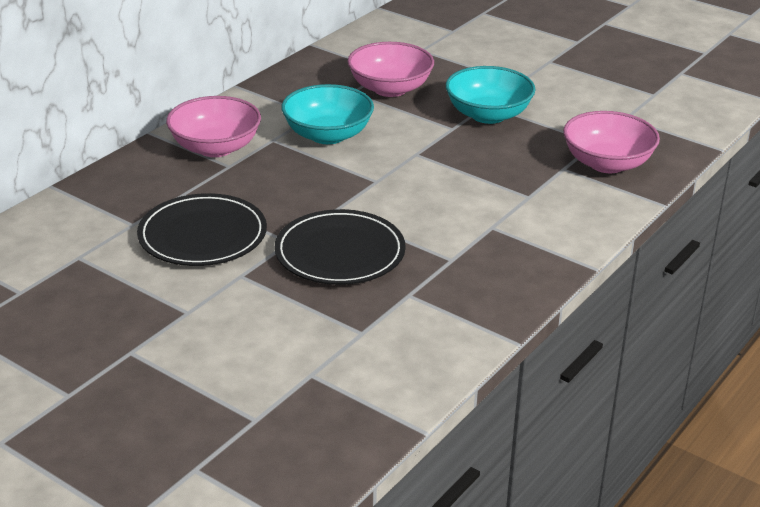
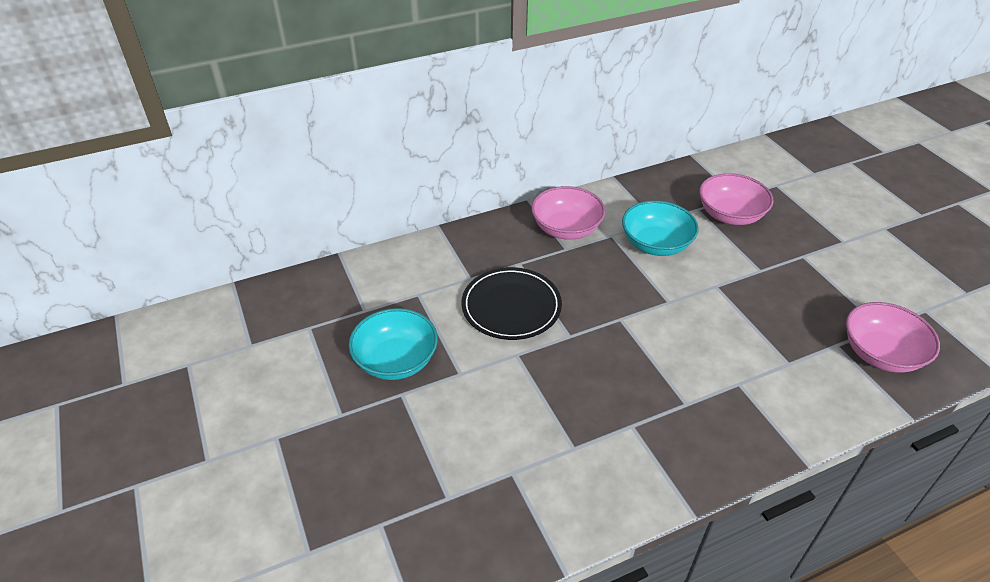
camera: 30 degrees right, 10 degrees up
(340, 252) = (601, 361): black plate -> none
(488, 115) = (798, 267): turquoise bowl -> turquoise bowl (396, 361)

